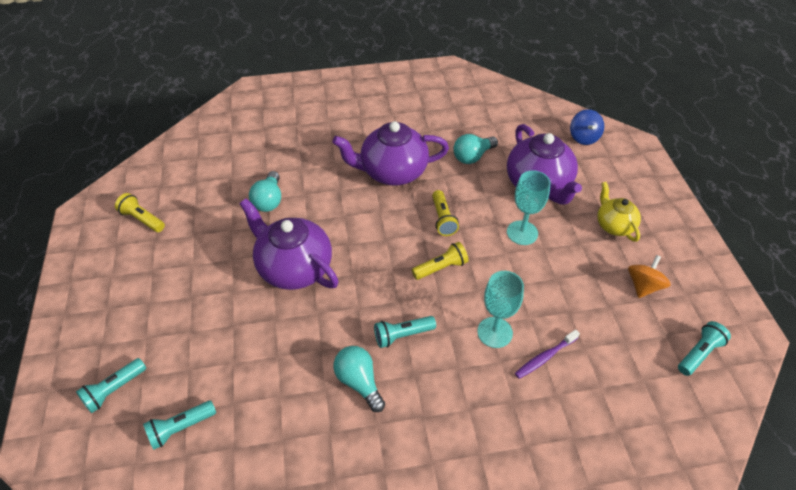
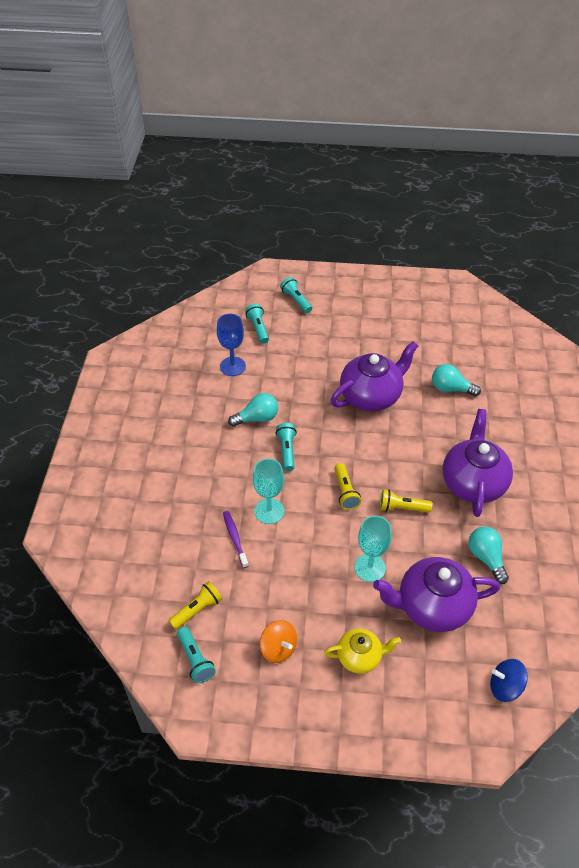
camera: 105 degrees right, 0 degrees up
(142, 219) = (444, 313): yellow flashlight -> yellow flashlight (197, 610)
(267, 442) = (232, 366): none -> blue goblet

